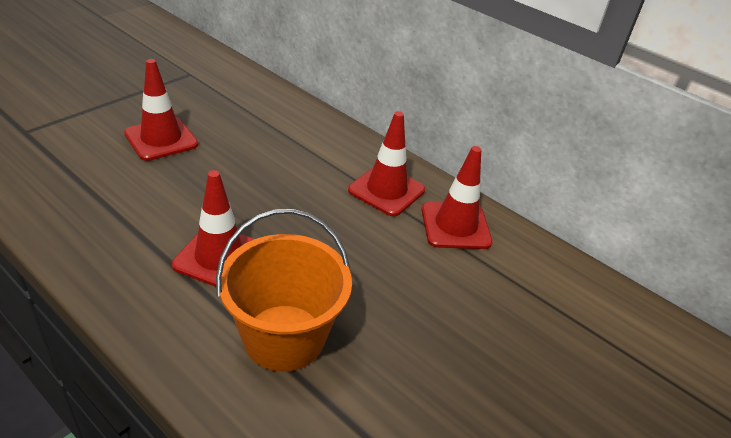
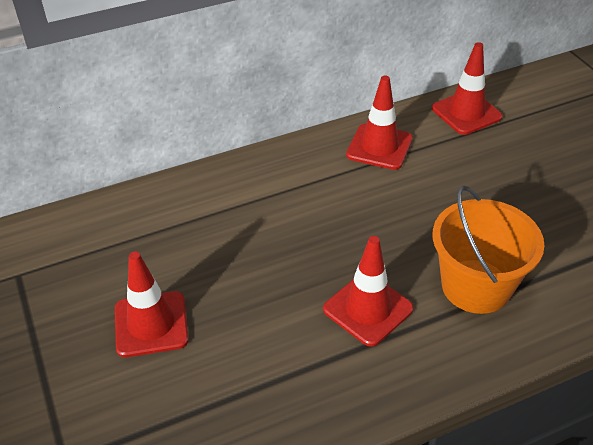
camera: 60 degrees left, 5 degrees up
(386, 190) = (316, 173): red traffic cone -> red traffic cone (466, 113)

